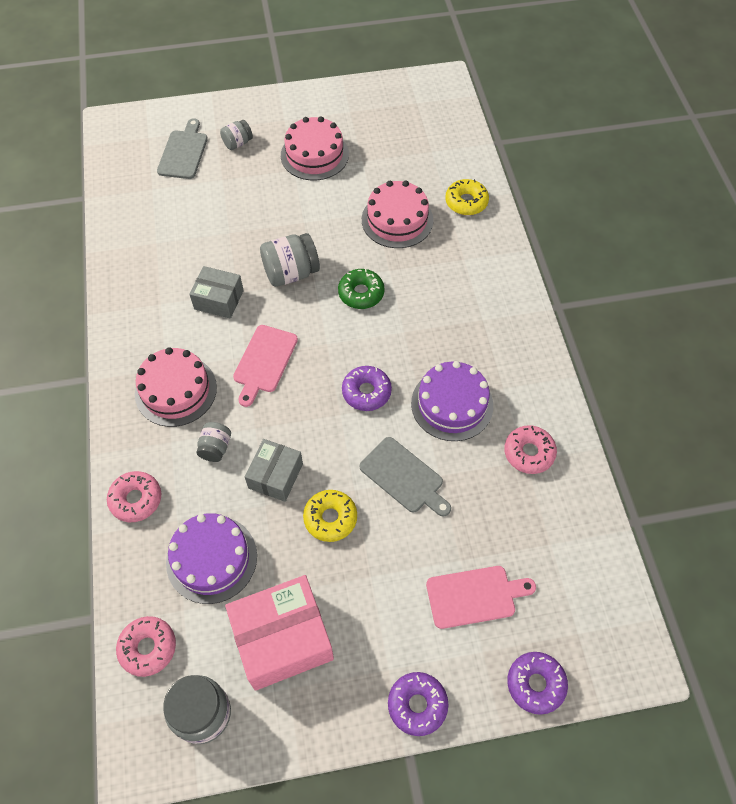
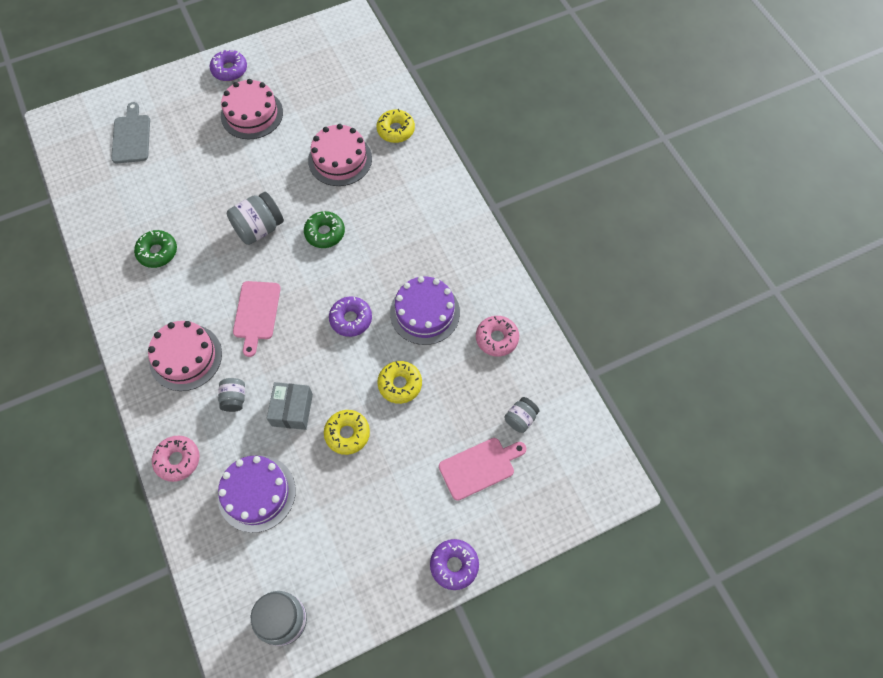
camera: 15 degrees left, 5 degrees up
(148, 648) = (223, 580): pink donut -> none
(177, 274) = (157, 252): none -> green donut
(219, 300) = (201, 267): grey box -> none
(237, 143) = (179, 117): grey jar -> grey jar (520, 419)
(282, 639) = (333, 542): pink box -> none
(404, 477) = (400, 384): grey cutting board -> yellow donut
(535, 684) = (542, 524): purple donut -> purple donut (229, 70)

